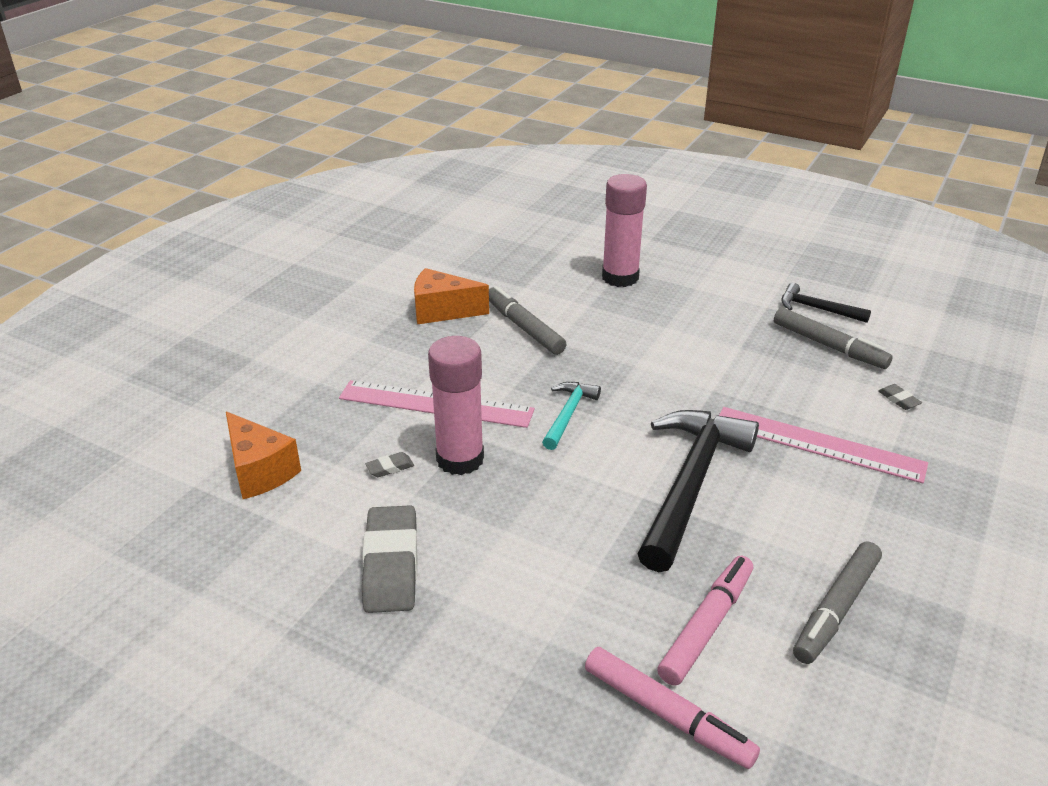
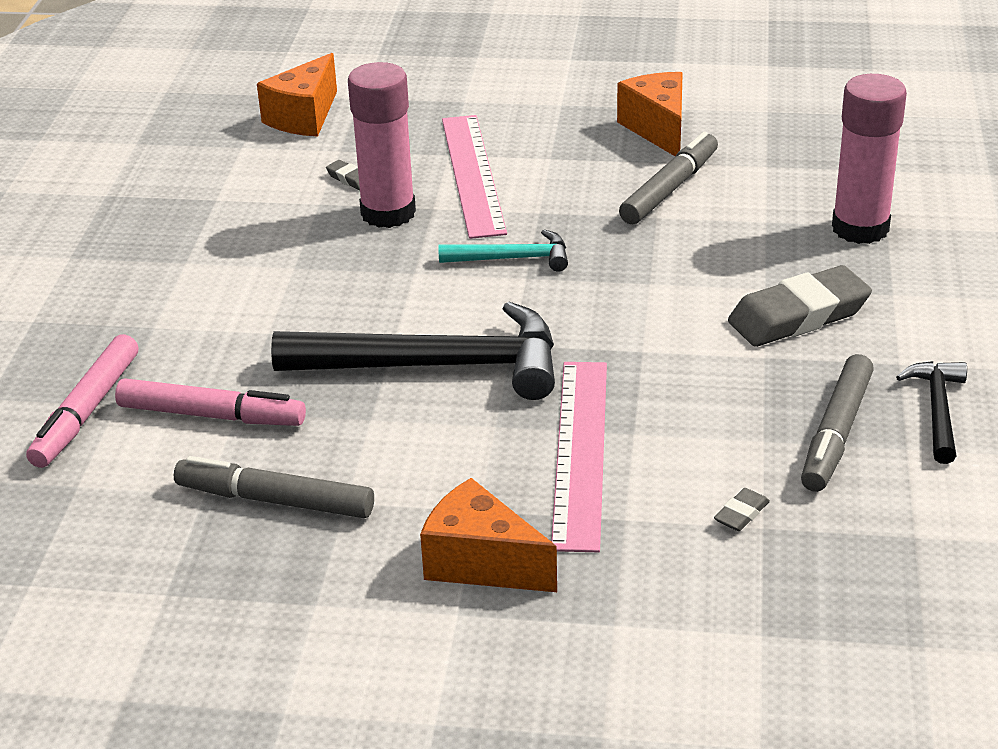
camera: 70 degrees right, 0 degrees up
(391, 565) = (213, 219): grey eraser -> grey eraser (798, 316)
(931, 518) = (481, 563): none -> orange cheese

